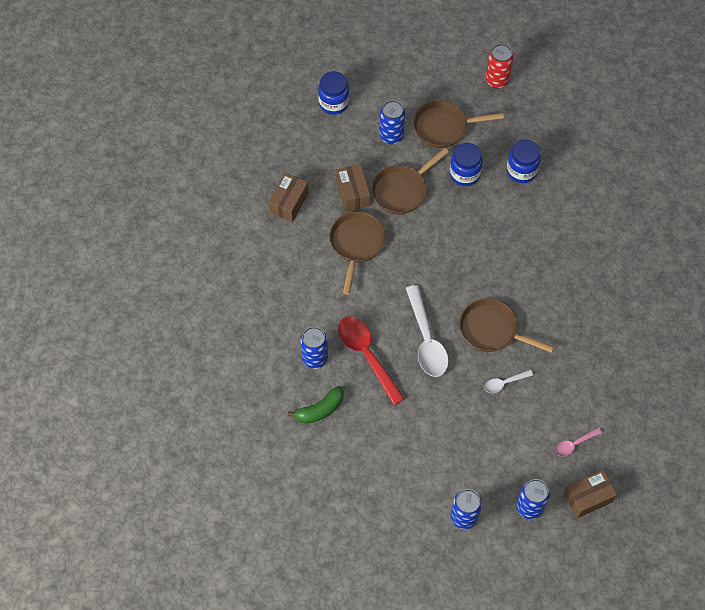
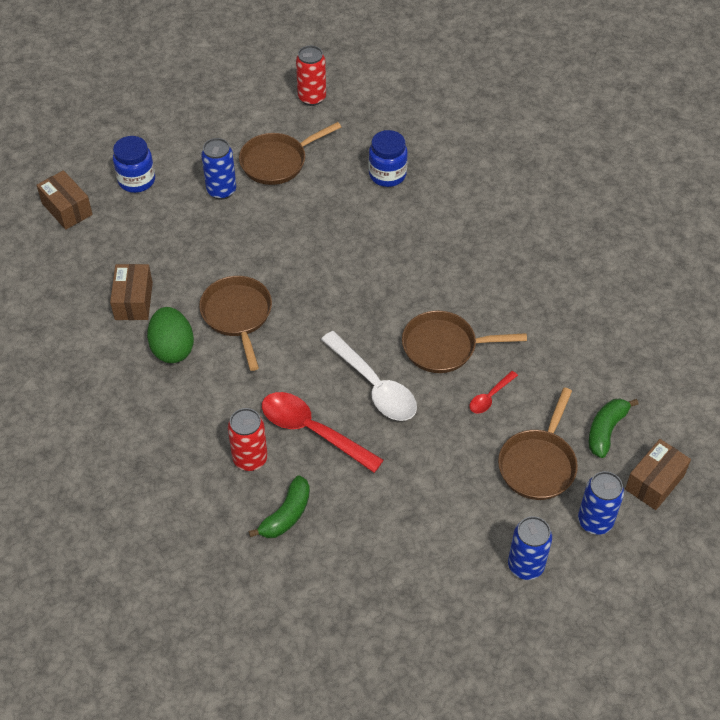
camera: 25 degrees left, 10 degrees down
(299, 251) = (172, 348): none -> green egg
(315, 358) = (250, 459): blue can -> red can
(353, 193) = (206, 264): brown box -> brown box (67, 209)
(402, 190) = (262, 240): brown pan -> brown pan (538, 464)
(464, 174) = (325, 199): blue jar -> none
(504, 383) = (490, 397): white spoon -> red spoon
(574, 444) = (606, 430): pink spoon -> green banana

